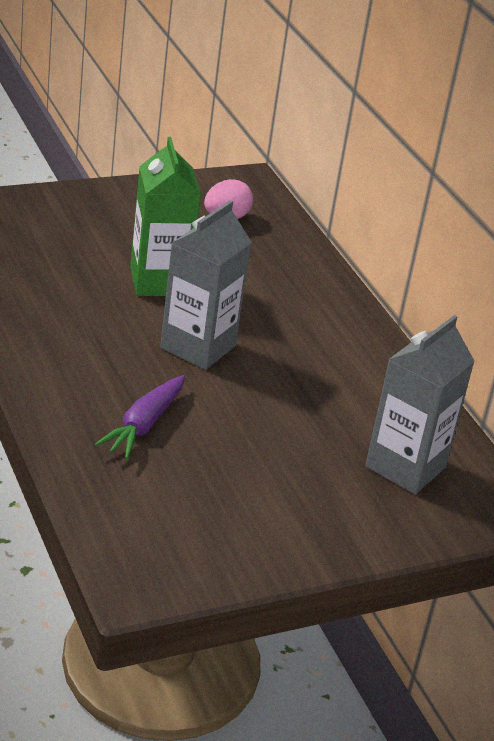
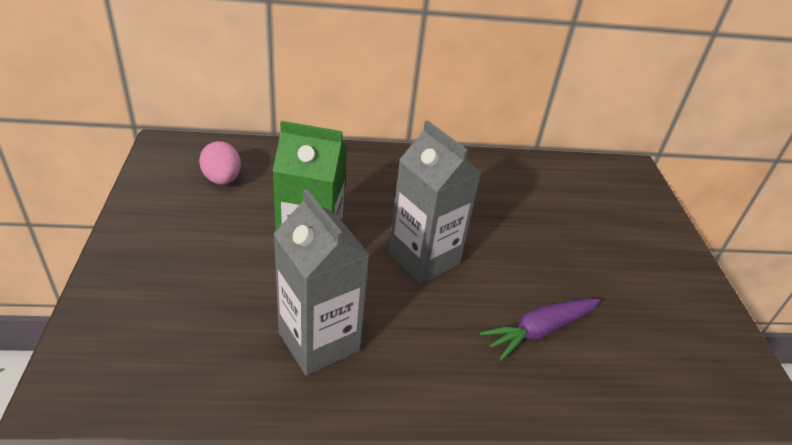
camera: 70 degrees left, 5 degrees up
(143, 425) = (539, 331): purple carrot -> purple carrot turned 105 degrees clockwise
(405, 467) = (589, 196): grey carton -> grey carton (319, 341)

